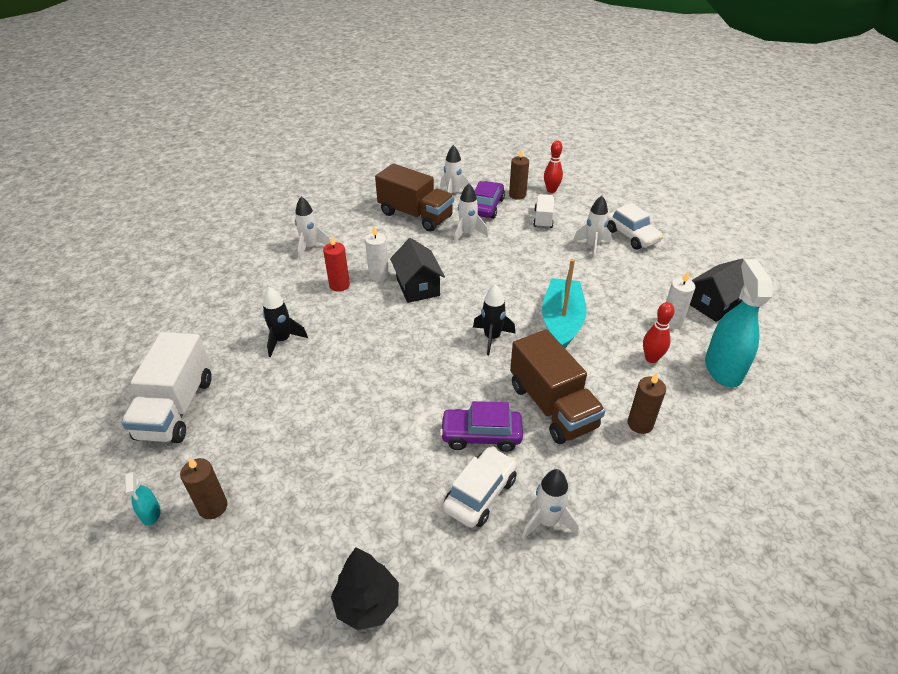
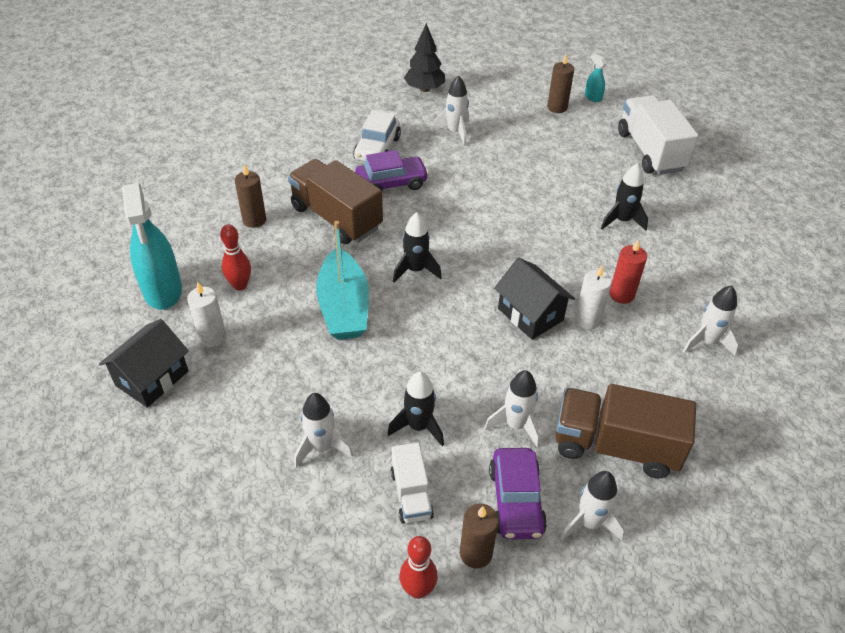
camera: 160 degrees right, 5 degrees up
(528, 244) = (418, 426): none -> black rocket
(547, 521) = (324, 144): white rocket -> white rocket (455, 132)
(631, 236) = (260, 490): white car -> none

